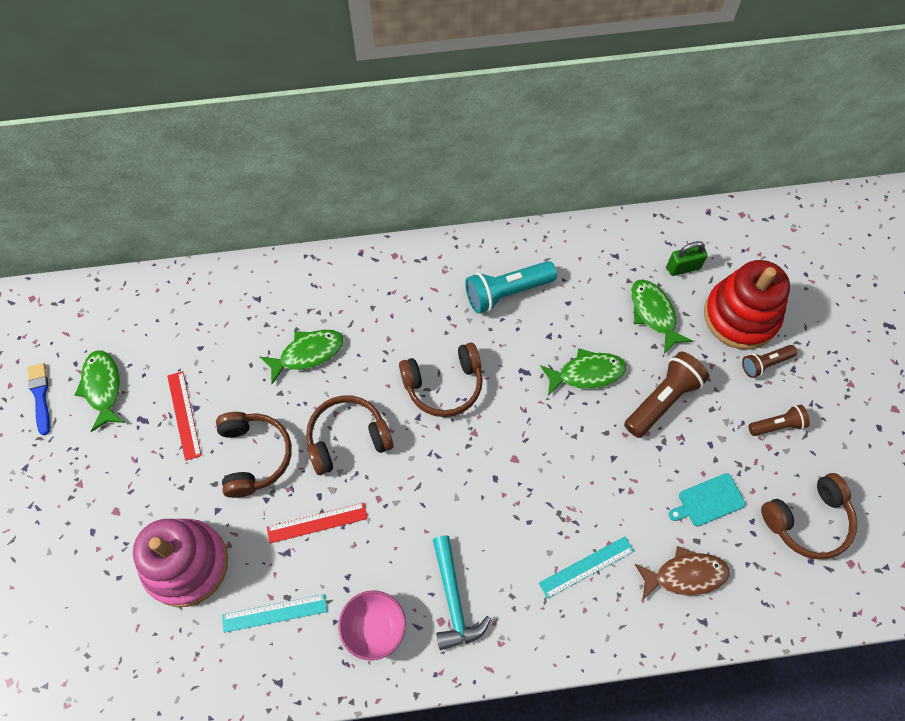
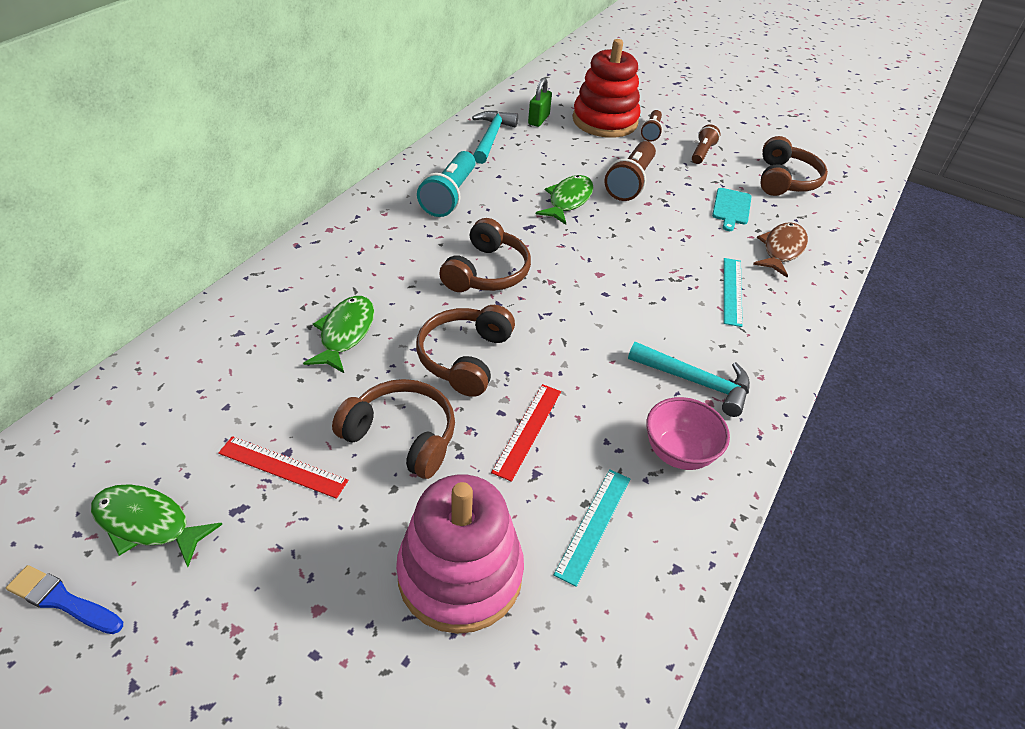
camera: 55 degrees left, 20 degrees down
(616, 256) = (491, 137): none -> turquoise hammer
(654, 314) = (558, 149): green fish -> none
(662, 400) = (630, 182): brown flashlight -> brown flashlight turned 150 degrees counterclockwise

